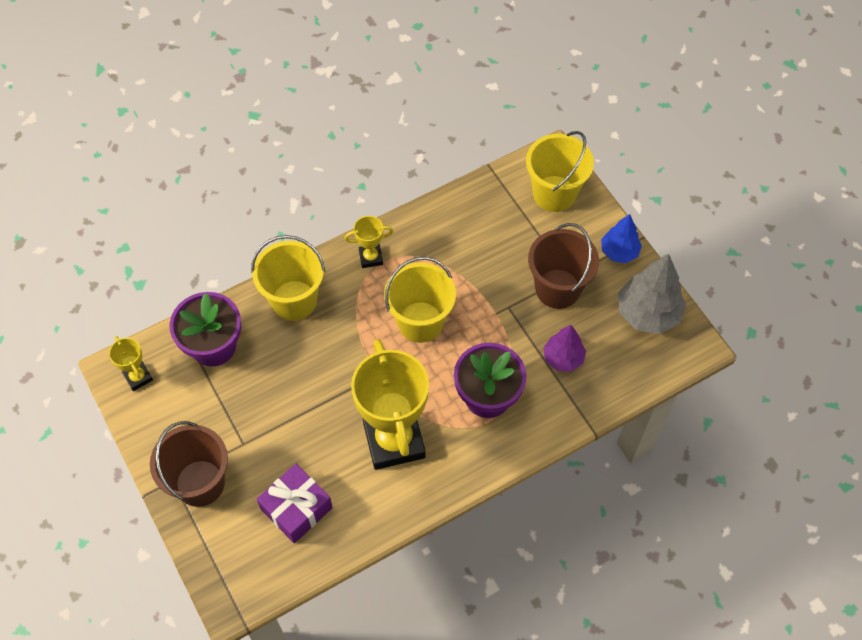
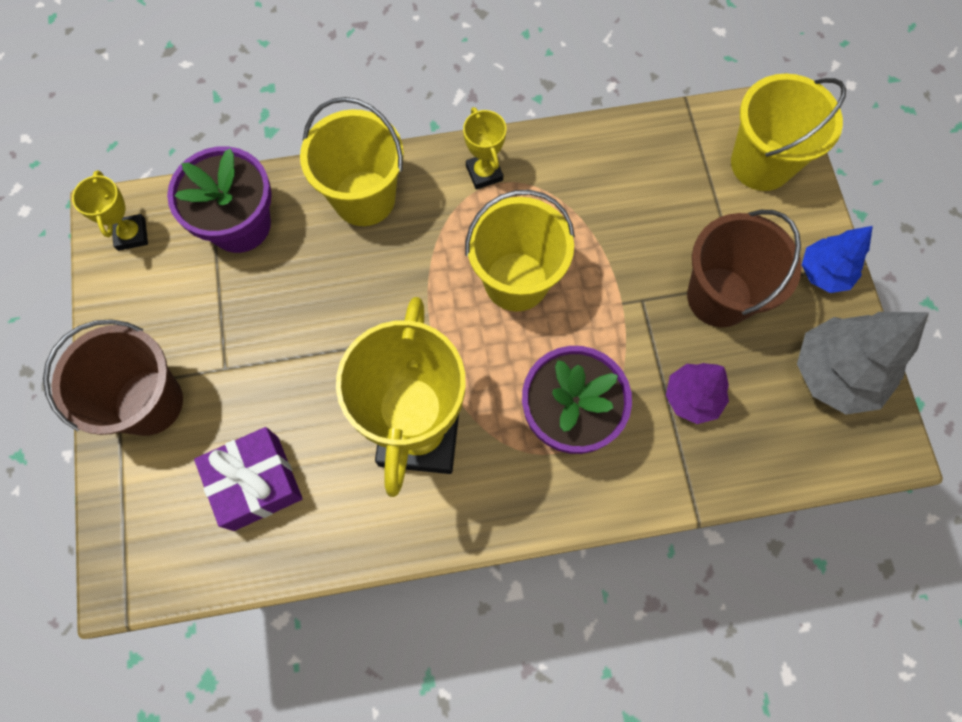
camera: 20 degrees right, 10 degrees up
(371, 257) = (484, 173): yellow trophy -> yellow trophy turned 60 degrees clockwise

